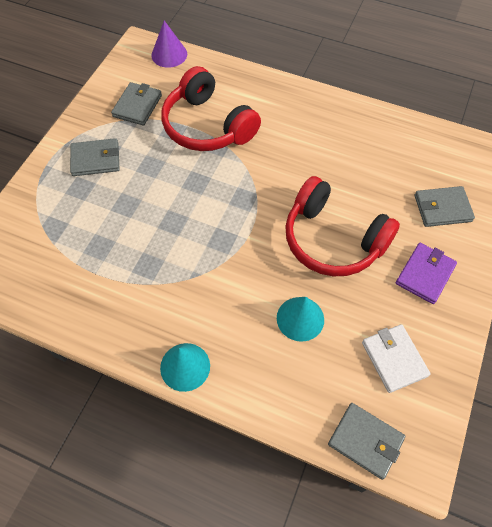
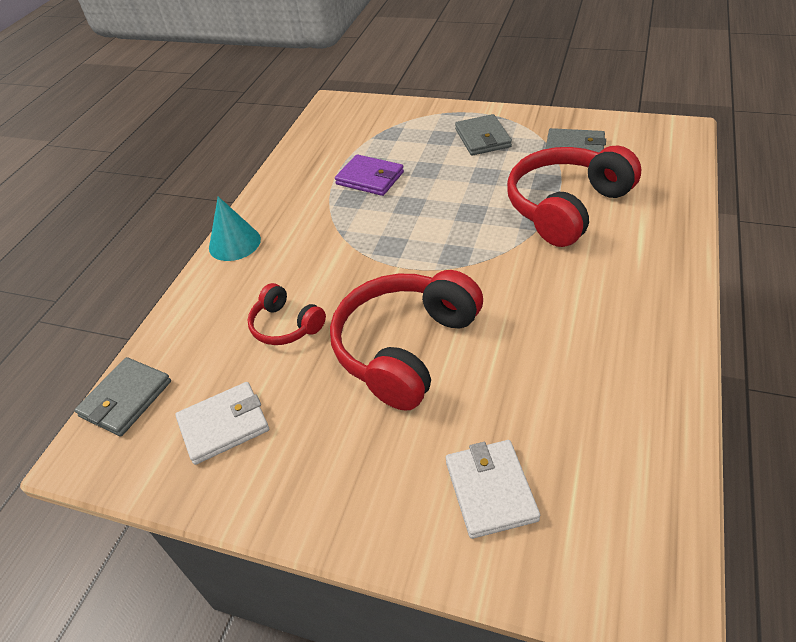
camera: 90 degrees right, 15 degrees down
(169, 54) = (679, 155): purple cone -> none
(300, 318) = (285, 325): turquoise cone -> red headphones
(425, 274) = (356, 462): purple wallet -> purple wallet (370, 178)
(442, 208) = (490, 490): grey wallet -> white wallet

